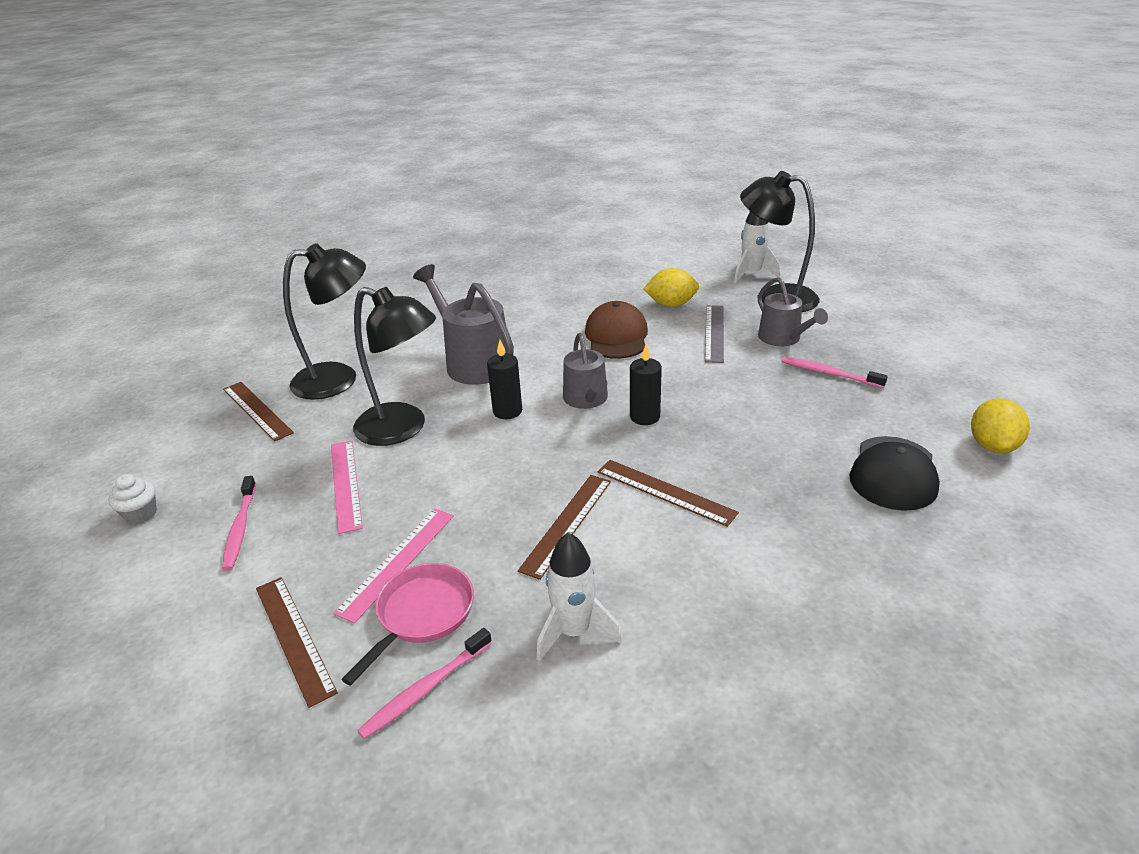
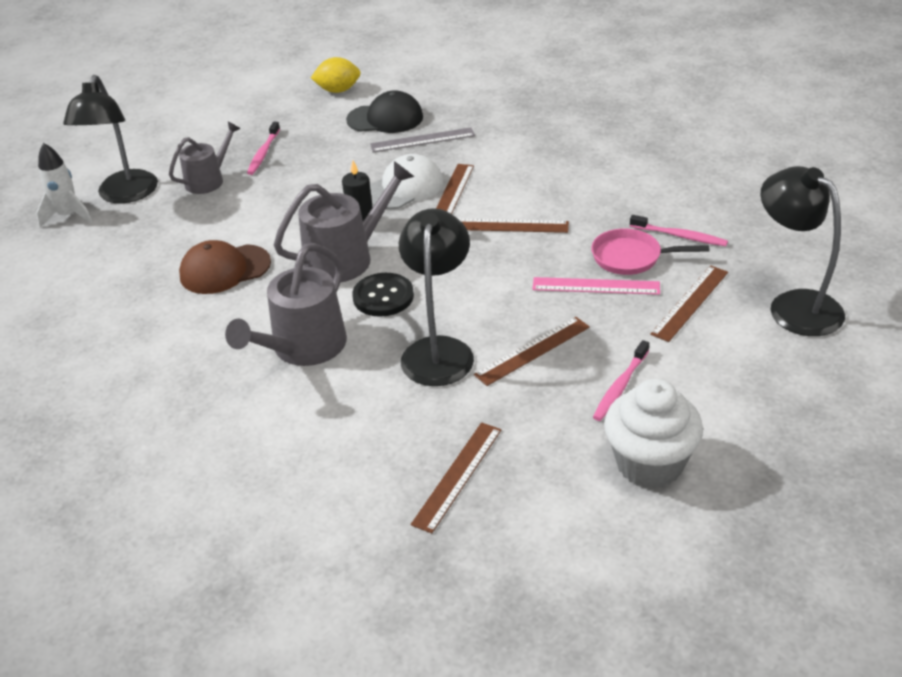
camera: 110 degrees left, 5 degrees up
(141, 514) = (649, 464): white cupcake -> white cupcake, size x2.17
(240, 528) = (620, 386): pink toothbrush -> pink toothbrush turned 150 degrees clockwise
(339, 379) = (372, 438): black lamp -> black lamp (794, 305)
(345, 484) = (532, 350): pink ruler -> brown ruler
(507, 411) = (383, 296): black candle -> black button
(574, 632) = (599, 198): white rocket -> none
(587, 399) = (346, 258): grey watering can -> grey watering can, size x1.57
(671, 305) = (148, 251): yellow lemon -> none
(702, 458) = (404, 187): none -> white cap
(714, 333) = (205, 216): grey ruler -> grey ruler (422, 140)

